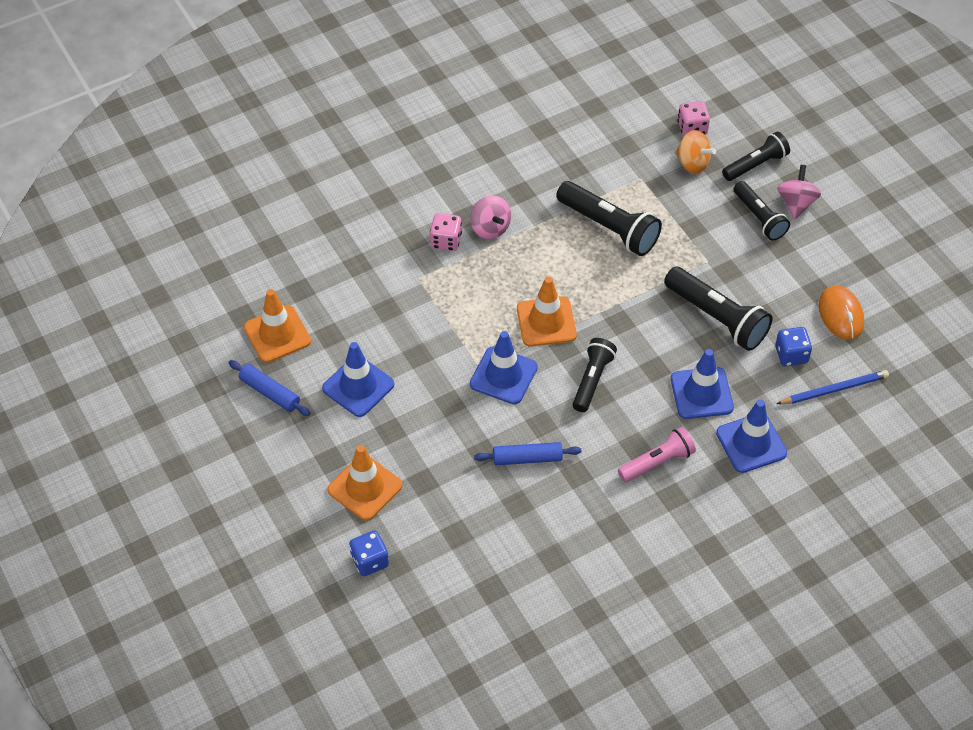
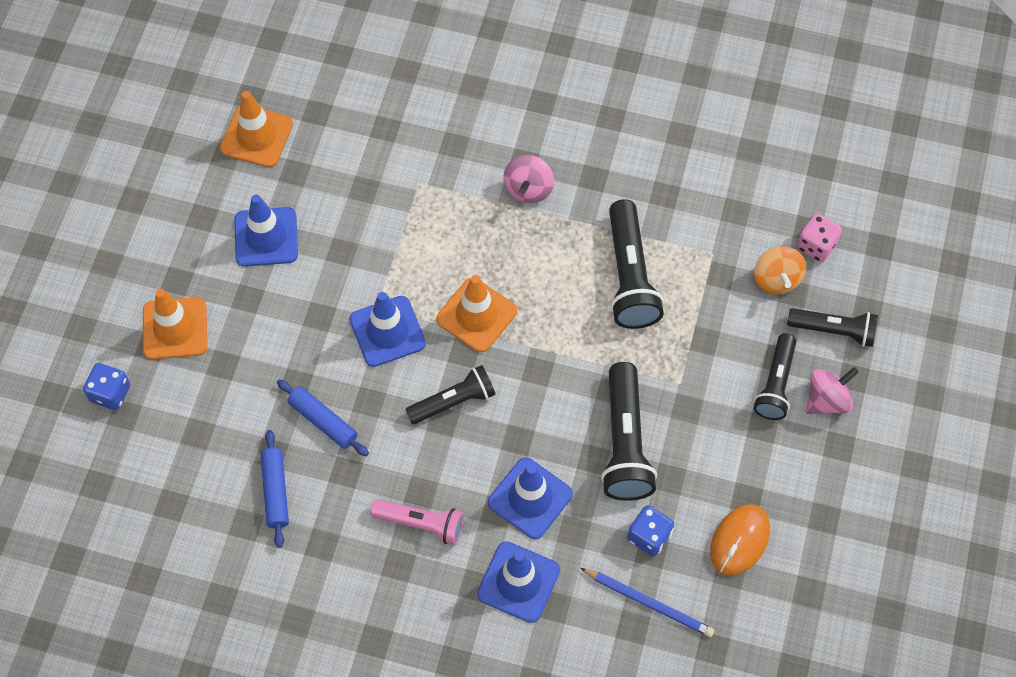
camera: 45 degrees right, 10 degrees up
(269, 392) = (196, 182): blue rolling pin -> blue rolling pin (275, 491)
(446, 241) = (479, 169): pink dice -> none

